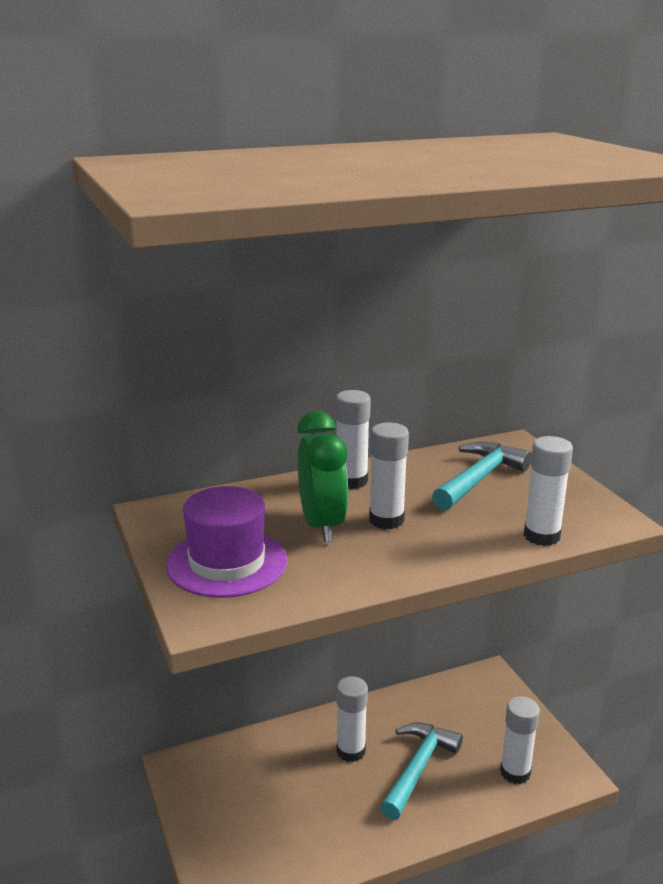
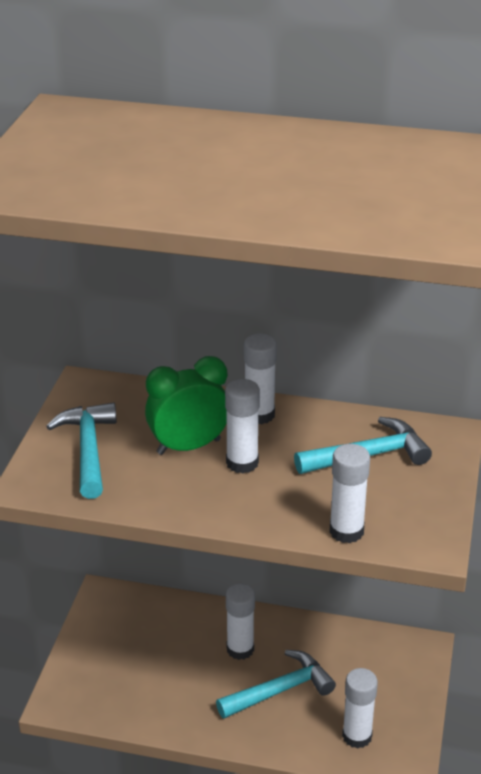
camera: 35 degrees right, 10 degrees up
(227, 563) = (88, 450): purple hat -> turquoise hammer
(322, 525) = (188, 446): green clock -> green clock turned 135 degrees counterclockwise

